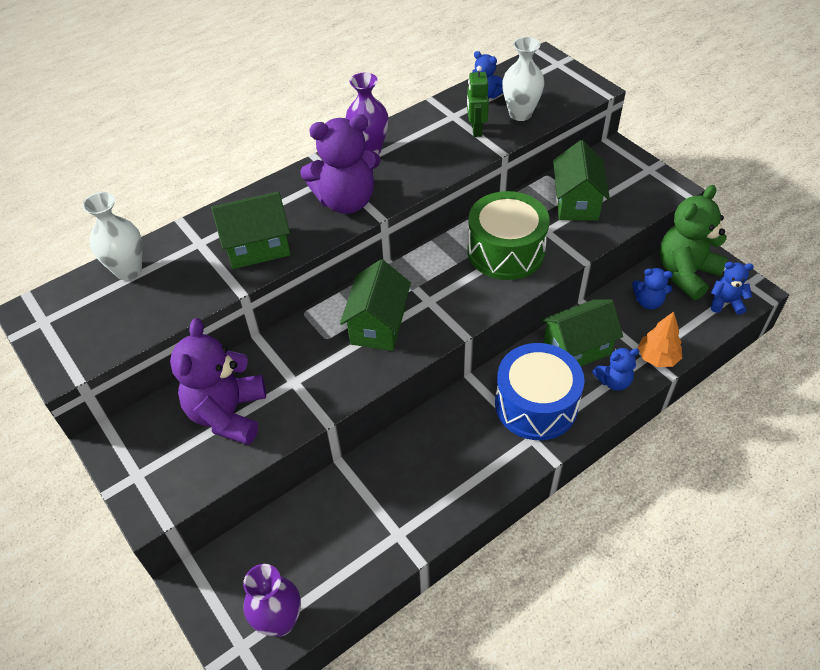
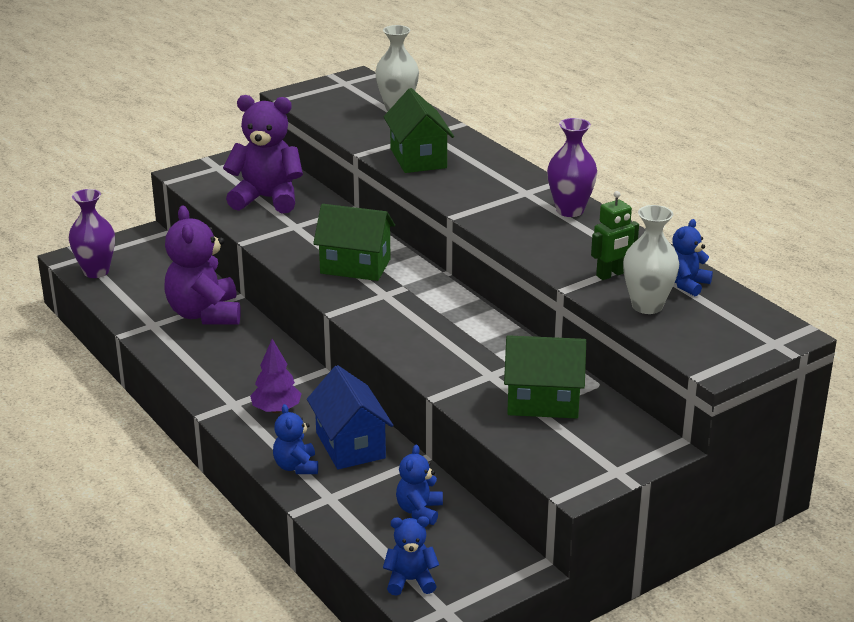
camera: 90 degrees right, 20 degrees down
(346, 201) = (482, 198): purple teddy bear -> purple teddy bear (205, 314)
(476, 129) = (611, 274): green robot -> green robot turned 150 degrees clockwise
(506, 251) = (456, 344): green drum -> none
(536, 405) = (276, 410): blue drum -> purple tree
(577, 349) = (350, 445): green house -> blue house
(657, 358) = (325, 505): orange tree -> none
(686, 273) = (470, 553): green teddy bear -> none
(725, 302) = (410, 580): blue teddy bear -> blue teddy bear turned 105 degrees counterclockwise

